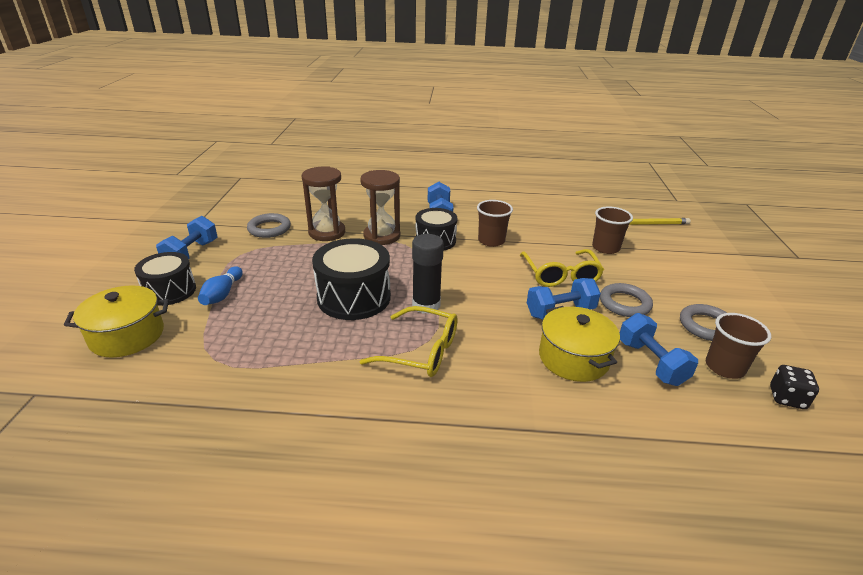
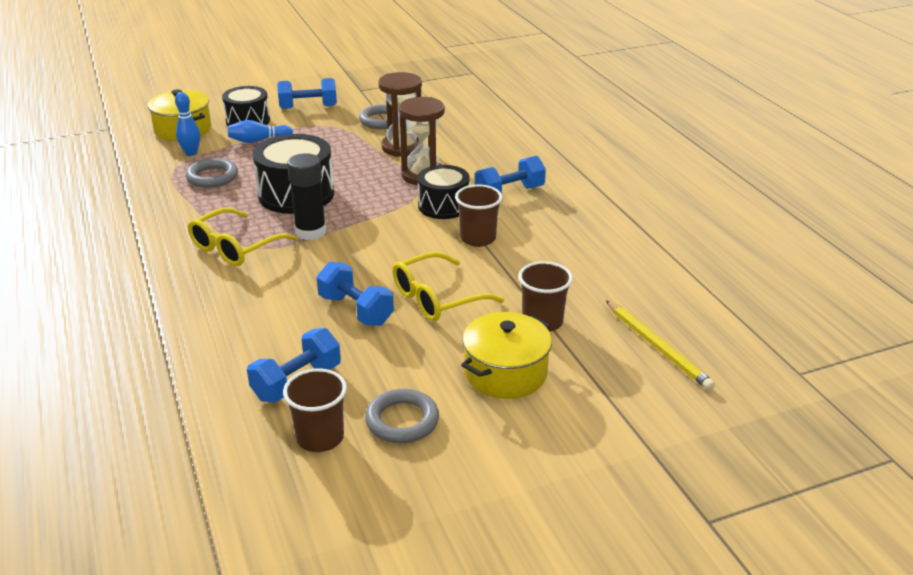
camera: 65 degrees right, 0 degrees up
(194, 341) = (191, 153): none -> blue bowling pin
(421, 351) = (235, 247): yellow glasses -> yellow glasses turned 45 degrees clockwise
(573, 358) = (274, 331): yellow pot -> yellow pot (505, 373)
(624, 303) = (407, 352): grey ring -> grey ring (212, 177)
(787, 398) = (286, 488): black dice -> none

